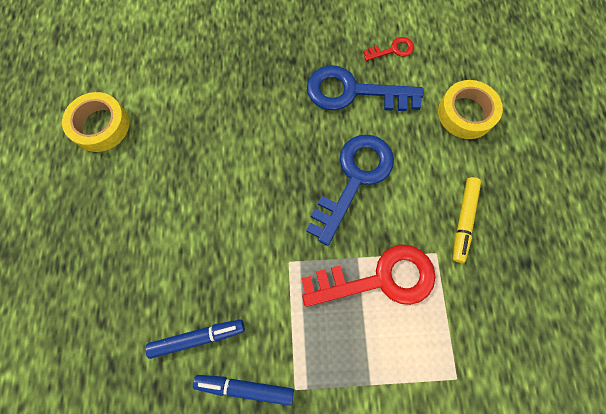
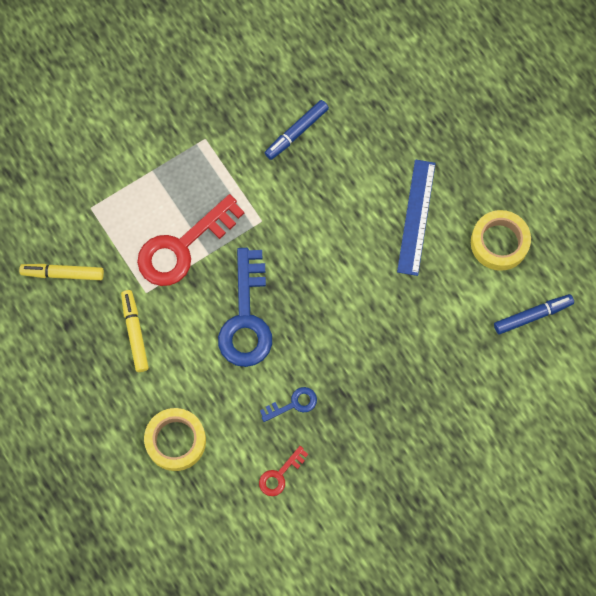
camera: 150 degrees right, 0 degrees up
(149, 185) = (416, 217): none -> blue ruler
(245, 387) = (241, 121): blue marker -> blue marker (532, 315)
(353, 92) = (293, 404): blue key -> blue key, size x0.47
(514, 319) = (63, 274): none -> yellow marker

